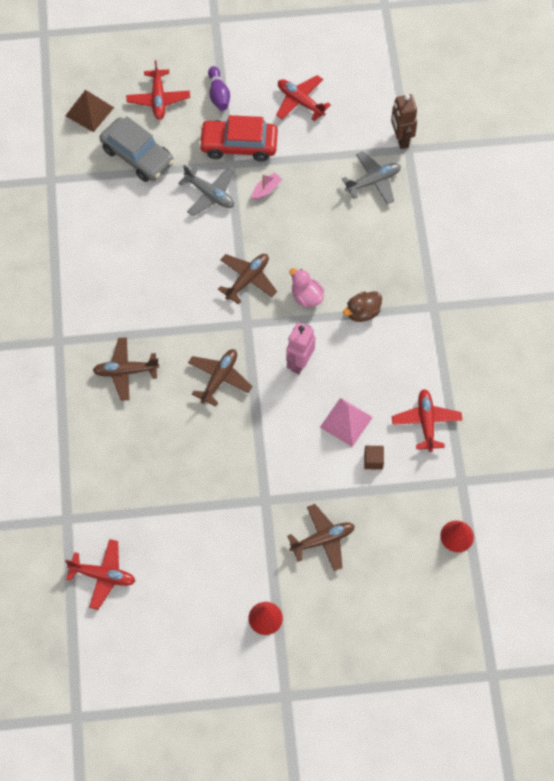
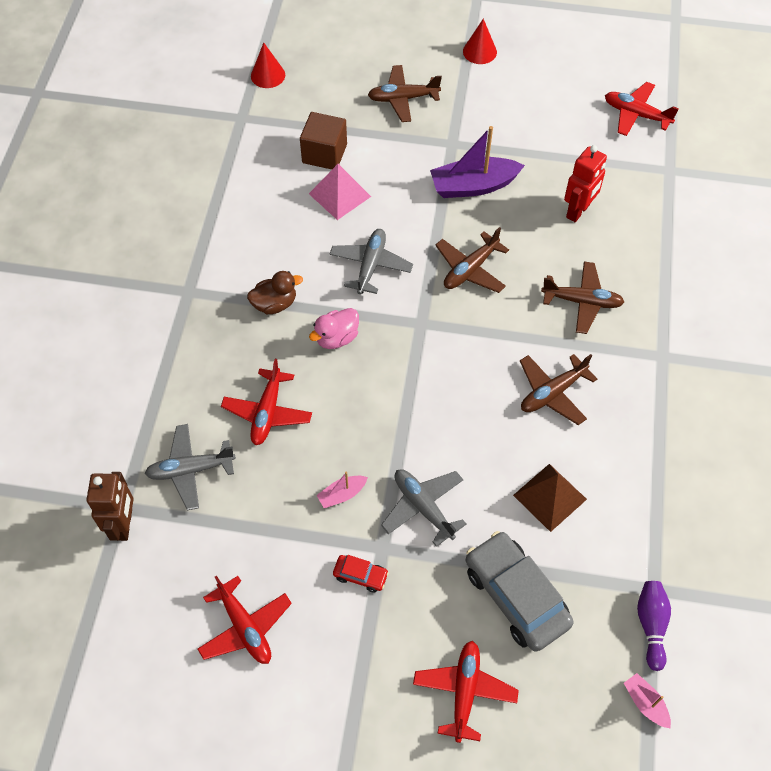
camera: 165 degrees left, 5 degrees down
(49, 117) = (645, 703): none -> pink boat
(89, 111) = (579, 697): brown pyramid -> brown pyramid (550, 497)
(141, 455) = (578, 211): none -> red robot
(218, 94) = (367, 674): purple bowling pin -> purple bowling pin (651, 625)
(235, 459) = (473, 186): none -> purple boat
(239, 145) = (360, 575): red car -> red car, size x0.45
(247, 279) = (404, 376): brown plane -> brown plane (552, 393)
(299, 363) = (370, 265): pink robot -> grey plane
(306, 297) = (336, 338): pink duck -> pink duck turned 75 degrees clockwise
(373, 461) = (324, 153): brown cube -> brown cube, size x1.79
(426, 422) = (252, 176): red plane -> red plane (267, 412)

